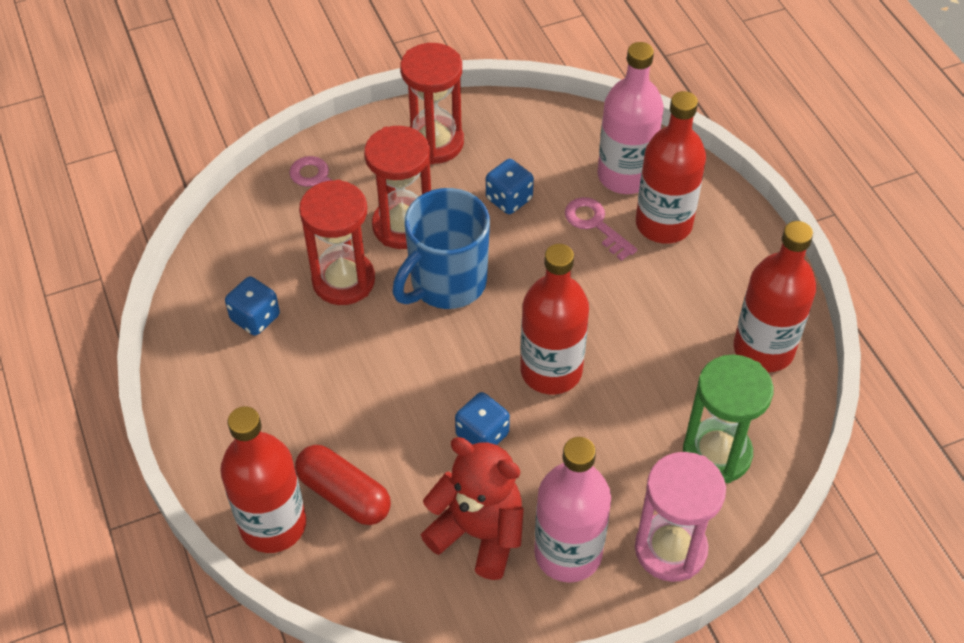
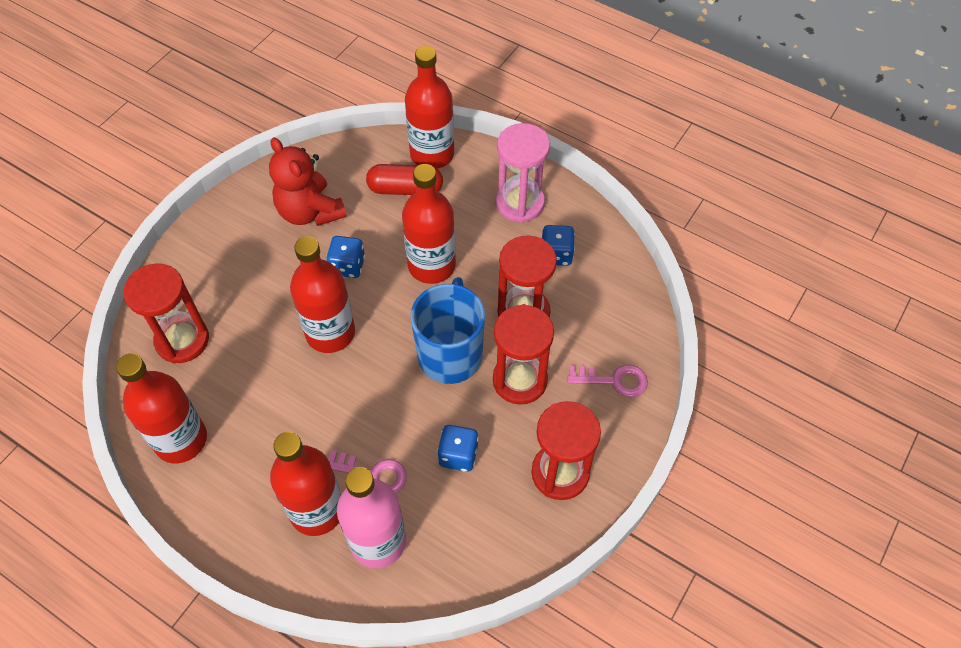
camera: 145 degrees right, 5 degrees up
(391, 382) = (431, 265): none -> red bottle
(478, 533) = (310, 212): red teddy bear -> red teddy bear turned 60 degrees clockwise
(568, 553) = (249, 230): pink bottle -> none
(670, 549) = (186, 265): pink hourglass -> pink hourglass (520, 203)
(717, 453) = (182, 340): green hourglass -> red hourglass

